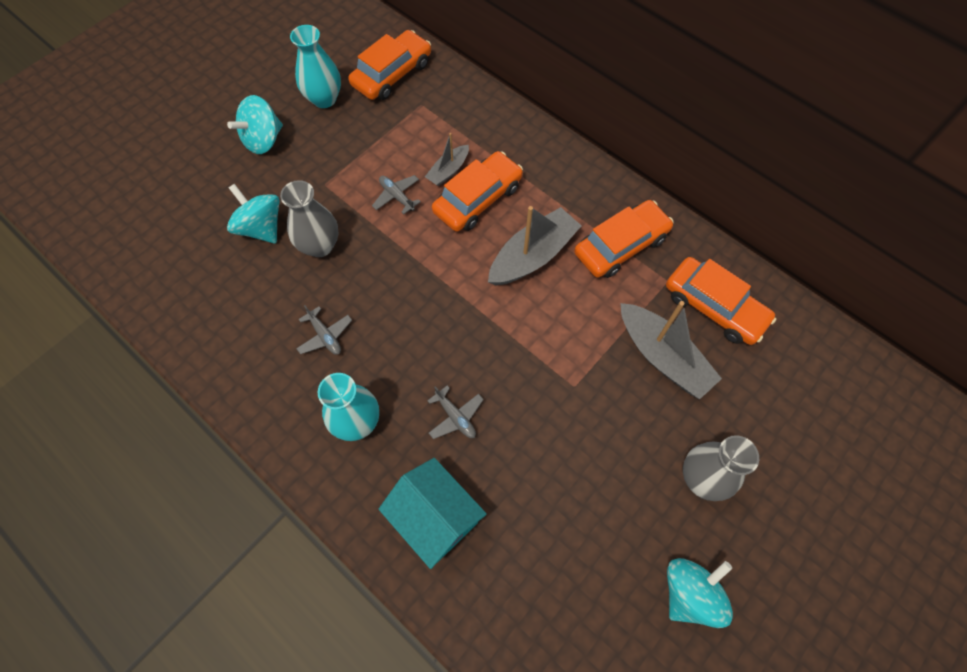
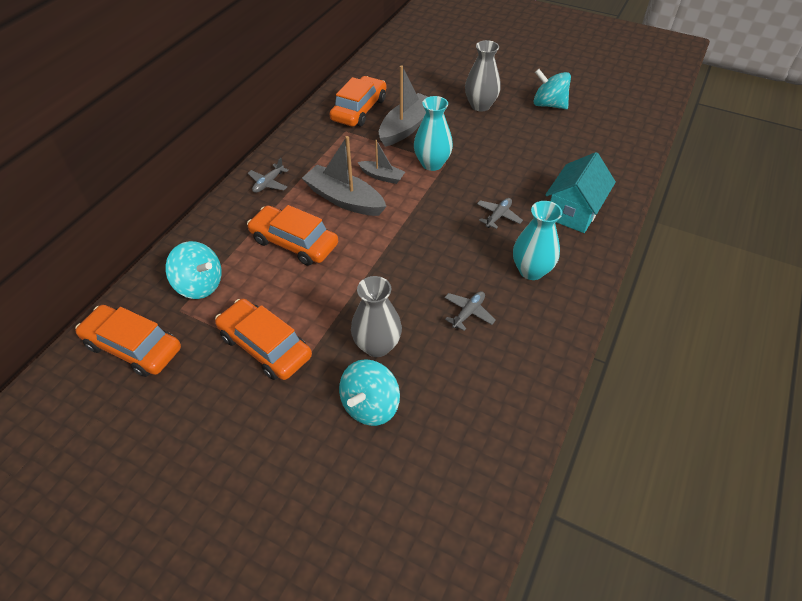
camera: 105 degrees left, 15 degrees down
(263, 140) = (246, 448): turquoise spinning top -> turquoise spinning top (200, 285)
(324, 99) = (175, 404): turquoise vase -> turquoise vase (432, 163)
(397, 196) = (303, 300): grey plane -> grey plane (268, 183)
(448, 171) = (265, 269): grey boat -> grey boat (382, 176)
(621, 245) = (321, 155): orange car -> orange car (265, 346)

